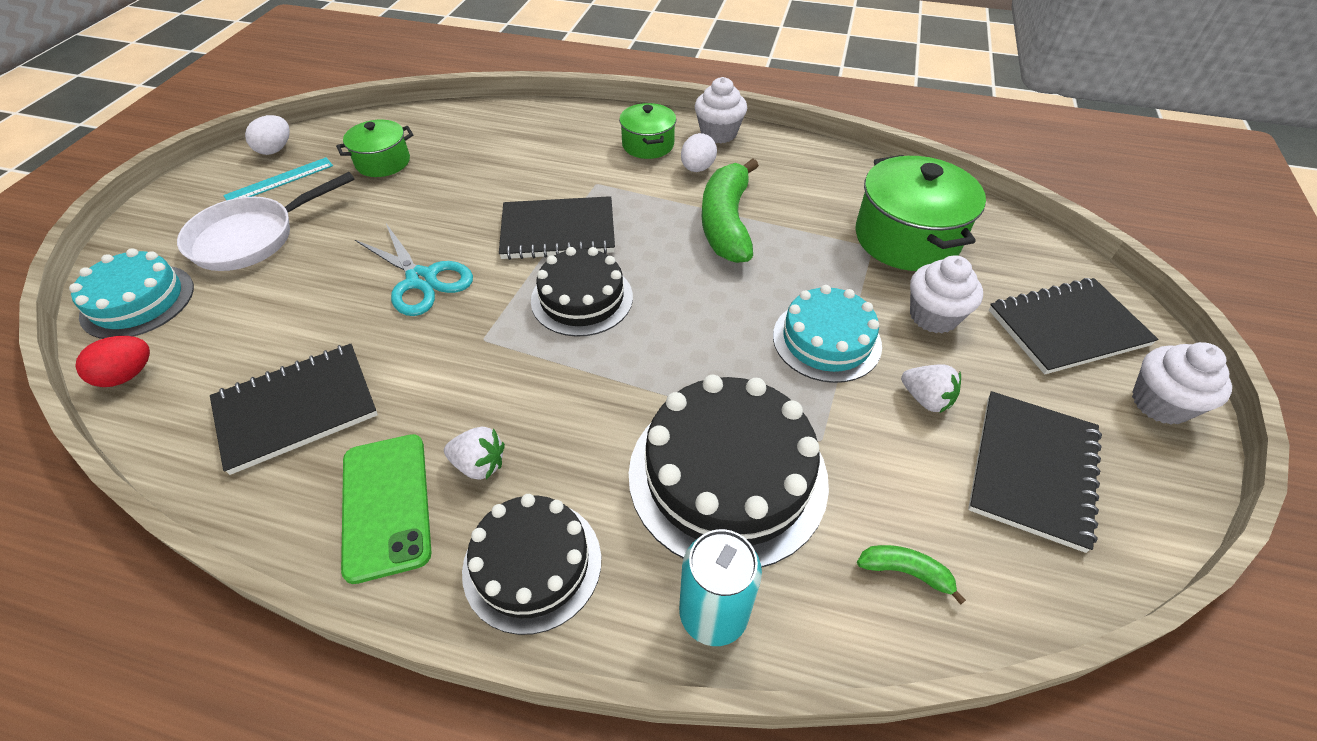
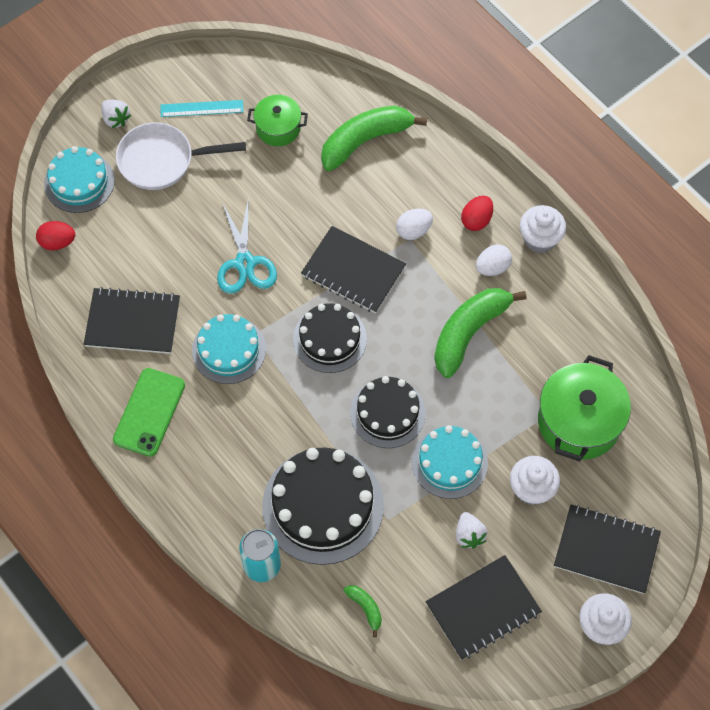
camera: 35 degrees right, 15 degrees up
(275, 149) = (213, 69): white egg -> white egg (413, 231)
(460, 371) = (229, 350): none -> turquoise cake
(479, 464) = (205, 418): white strawberry -> white strawberry (116, 119)
(486, 137) = (365, 141): none -> green banana
(532, 564) = (198, 488): black cake -> black cake (387, 413)
(648, 145) = (476, 220): green pot -> red egg

